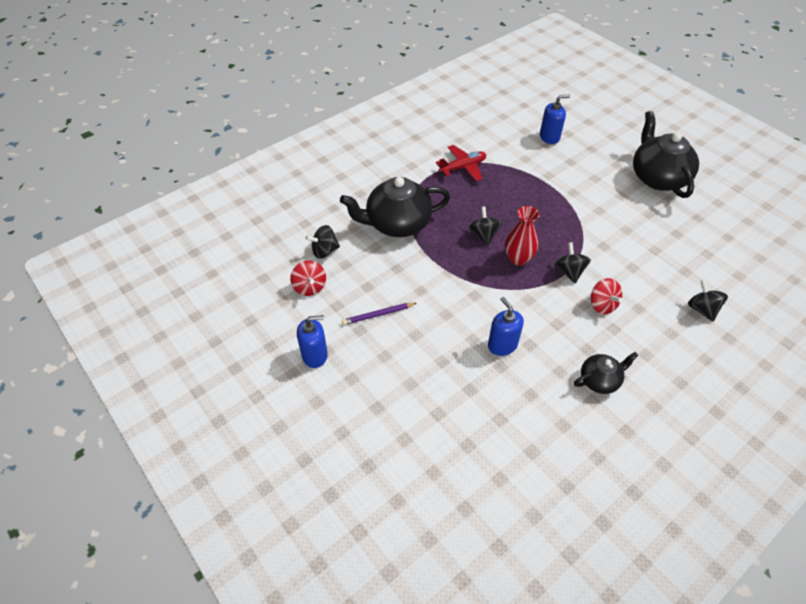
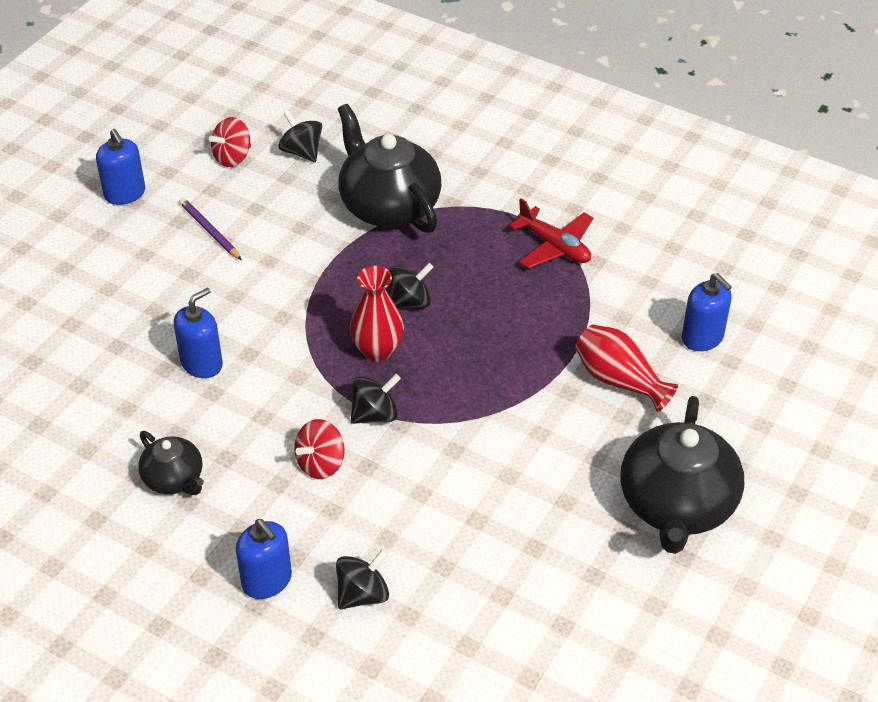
camera: 70 degrees right, 5 degrees down
(570, 172) = (619, 380): none -> red vase
(657, 177) = (677, 505): black teapot -> black teapot turned 135 degrees clockwise
(688, 350) = (267, 581): none -> blue soap dispenser

